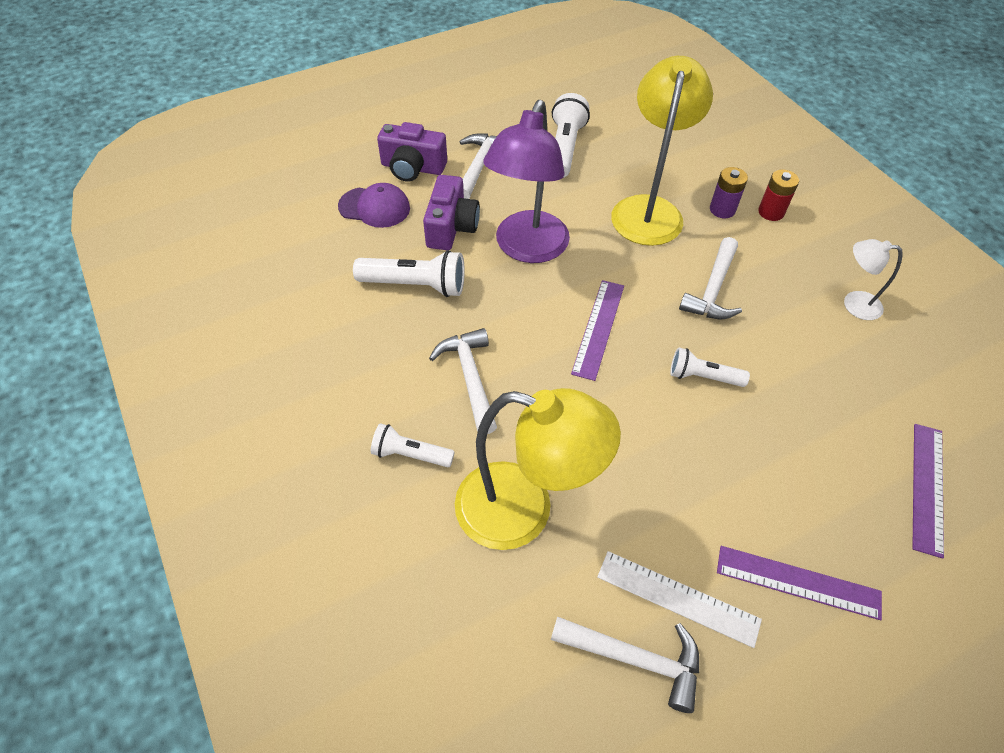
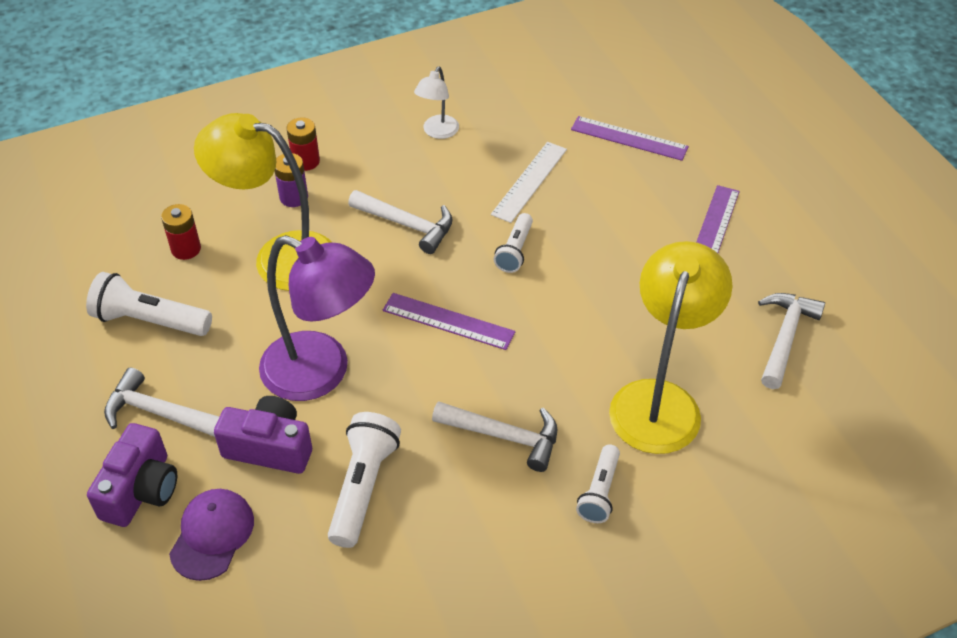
camera: 85 degrees left, 5 degrees down
(470, 377) = (504, 436): white hammer -> white hammer turned 150 degrees counterclockwise
(642, 155) = (186, 249): none -> red battery
(677, 598) = (733, 303): white ruler -> white ruler (529, 181)

